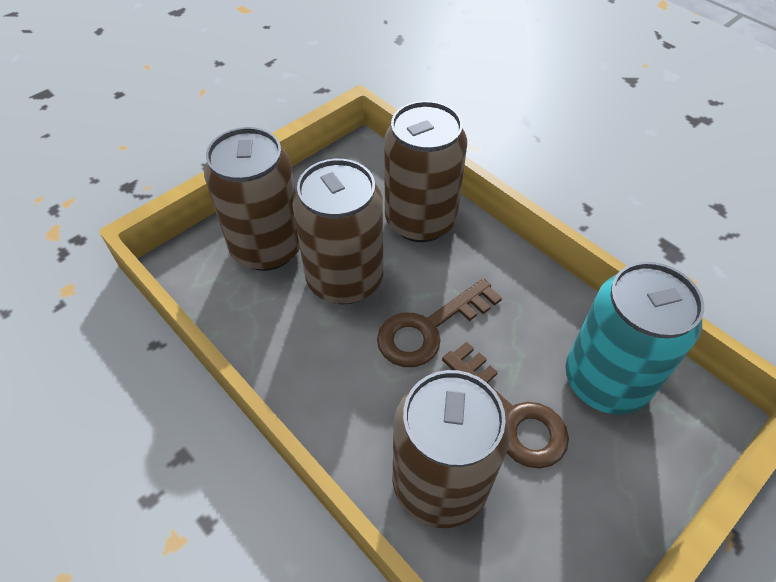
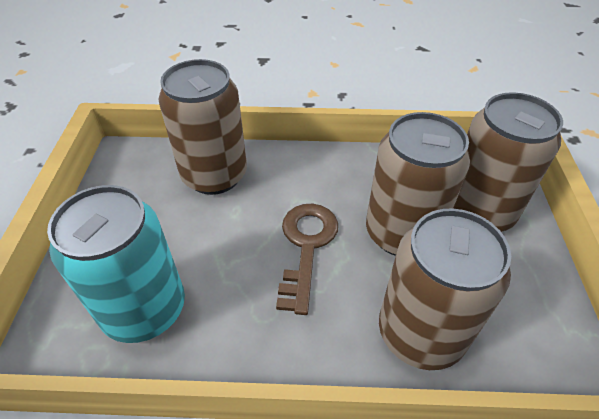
camera: 135 degrees right, 5 degrees down
(511, 415) = (200, 235): brown key -> none

